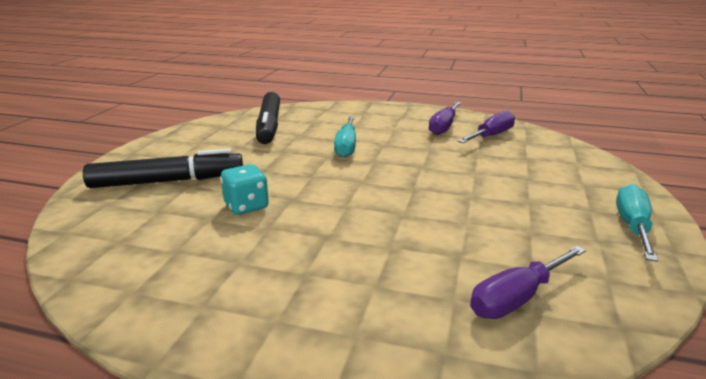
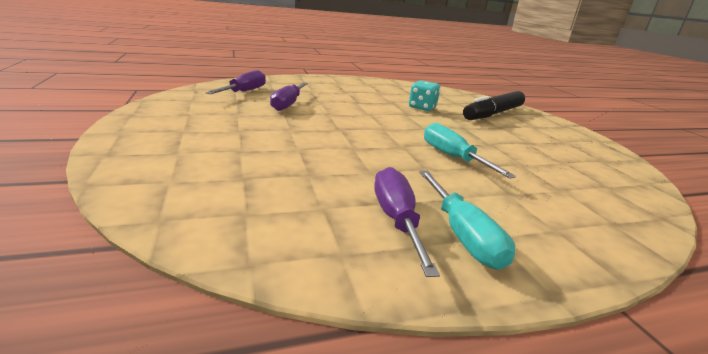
camera: 145 degrees right, 0 degrees up
(269, 125) = (576, 170): black marker -> none
(491, 136) = (307, 213): purple screwdriver -> purple screwdriver (288, 104)
(632, 227) = (153, 123): turquoise screwdriver -> turquoise screwdriver (462, 235)

